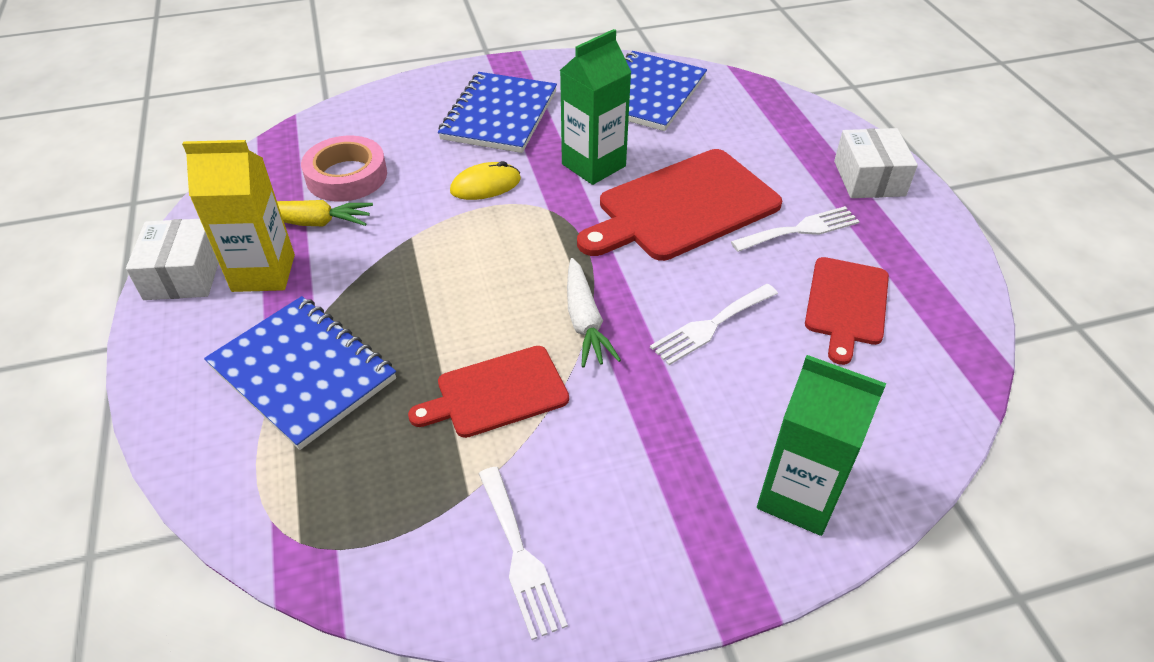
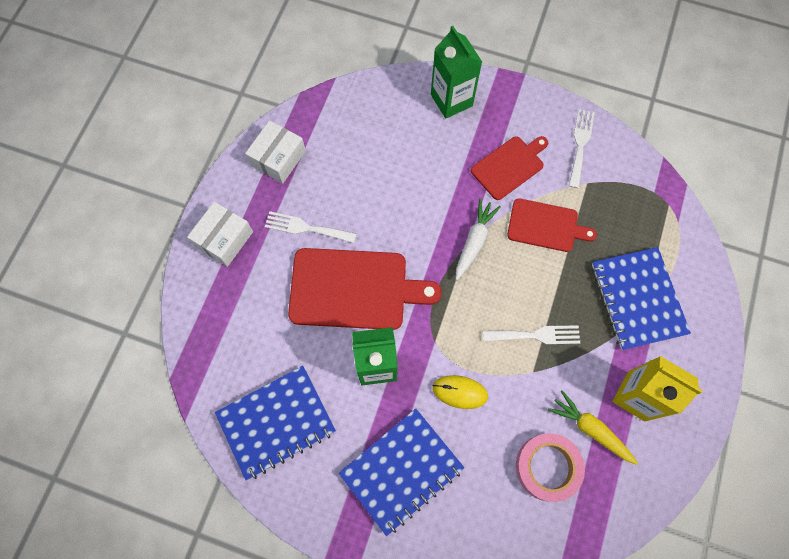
camera: 145 degrees left, 25 degrees up
(184, 274) = (686, 427): white box -> white box (278, 158)
(711, 326) = (413, 198): white fork -> white fork (536, 335)
(846, 304) = (335, 168): red cutting board -> red cutting board (509, 166)

